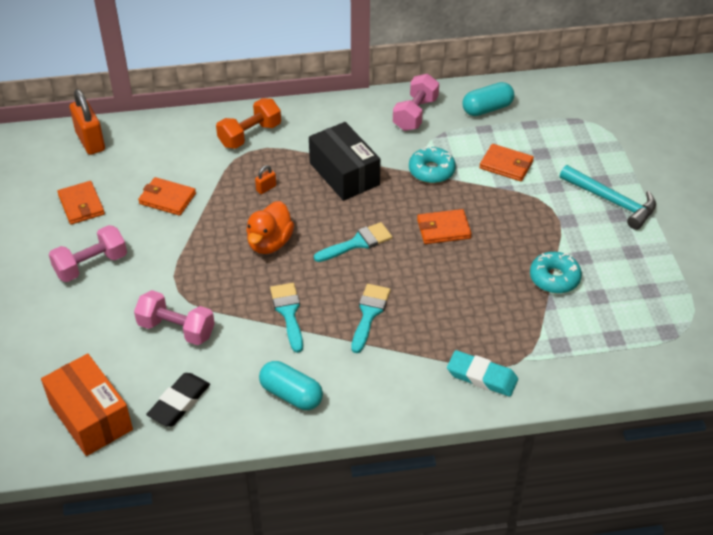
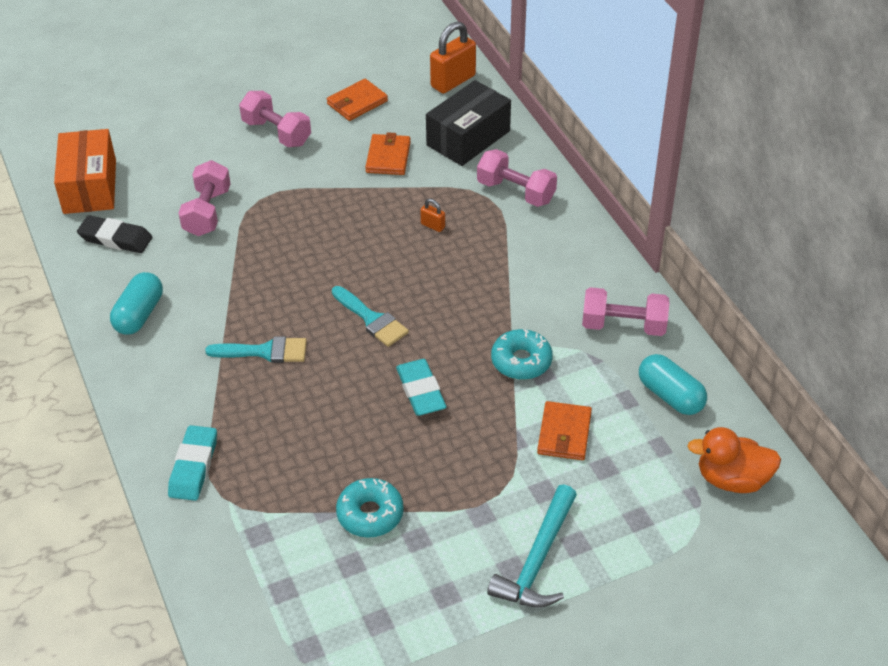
camera: 75 degrees right, 0 degrees up
(90, 416) = (90, 186): orange box -> orange box turned 45 degrees counterclockwise
(250, 135) = (516, 192): orange dumbbell -> pink dumbbell
(270, 243) = (348, 249): orange duck -> orange duck (732, 479)
(288, 313) = (250, 287): turquoise brush -> none
(344, 174) = (483, 284): black box -> black box (468, 138)
(443, 229) = (421, 391): orange wallet -> turquoise eraser

